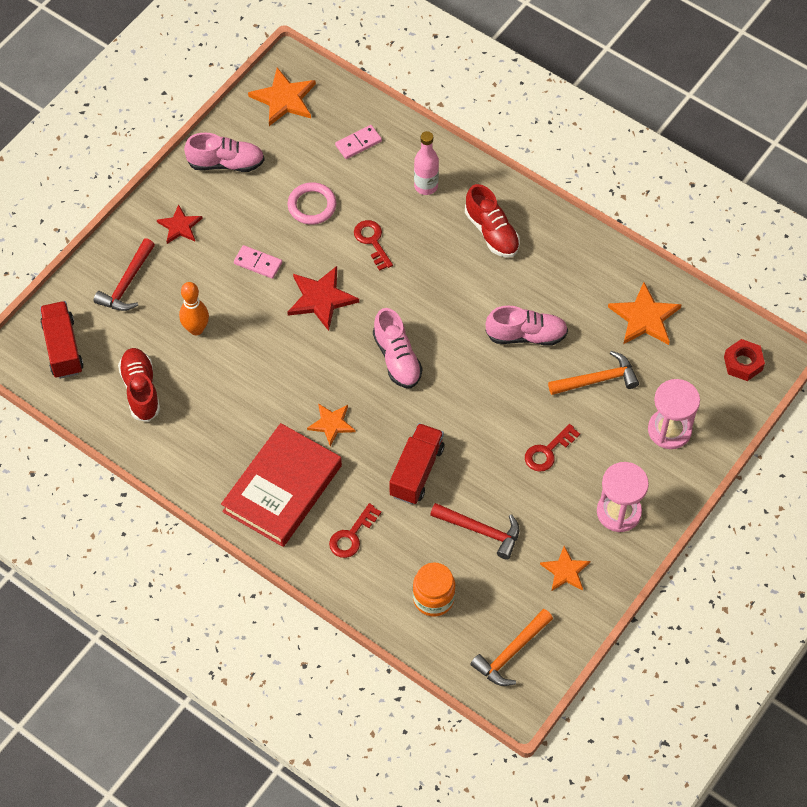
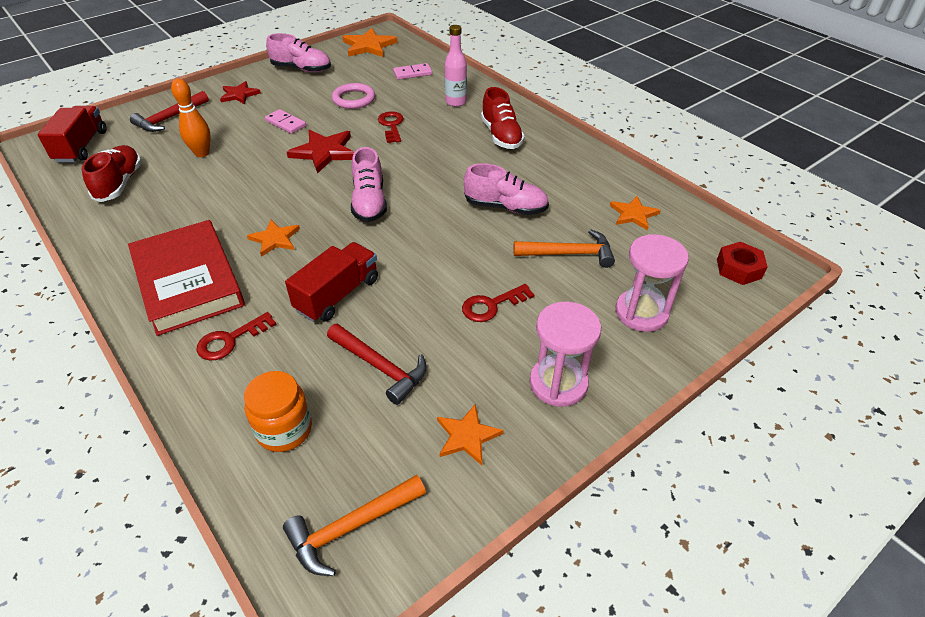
camera: 15 degrees right, 15 degrees down
(282, 488) = (188, 281): red book -> red book turned 75 degrees counterclockwise
(644, 317) = (633, 214): orange star -> orange star, size x0.64

